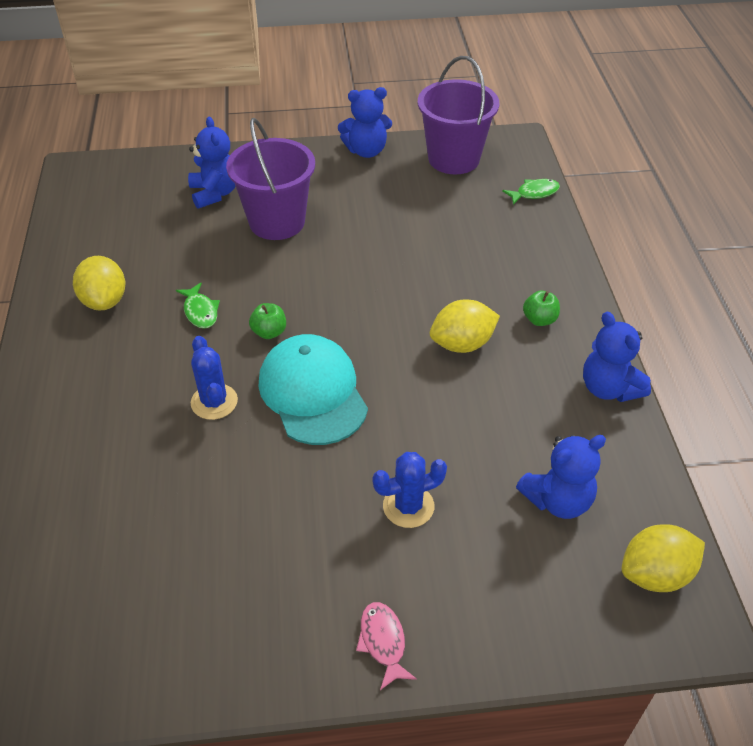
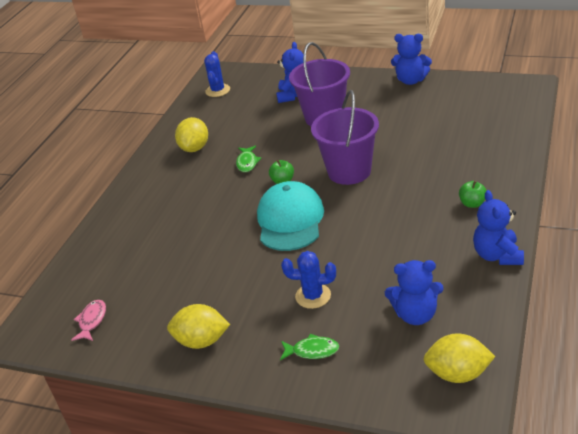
camera: 30 degrees right, 10 degrees down
(214, 402) = (227, 214): blue cactus -> blue cactus (217, 90)
(383, 642) = (253, 365): pink fish -> pink fish (92, 321)
(454, 159) = (472, 92): purple bucket -> purple bucket (349, 171)
(462, 344) = (406, 209): yellow lemon -> yellow lemon (201, 341)
(534, 193) = (520, 122): green fish -> green fish (312, 351)

